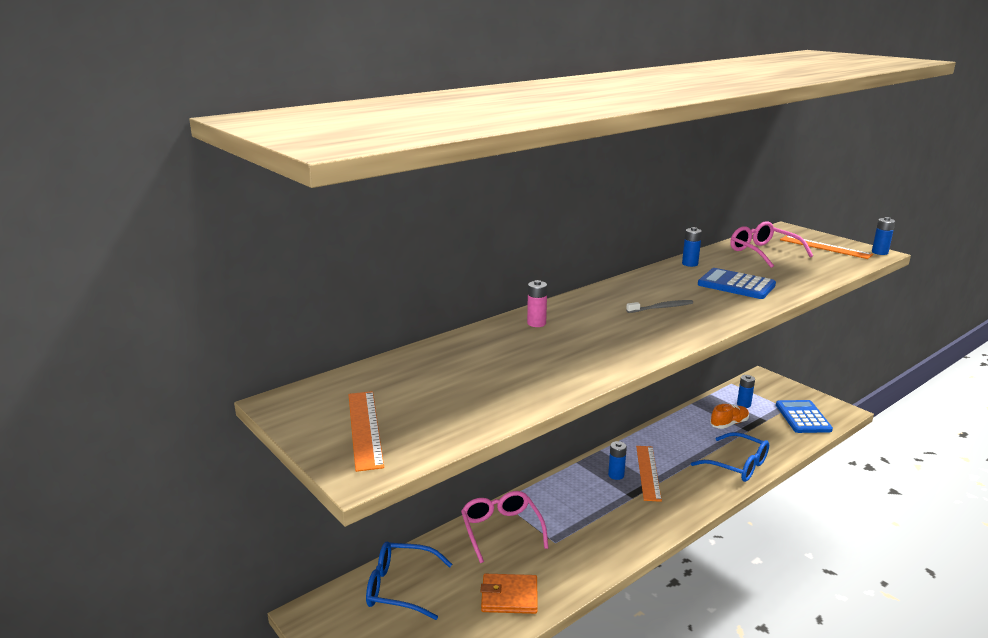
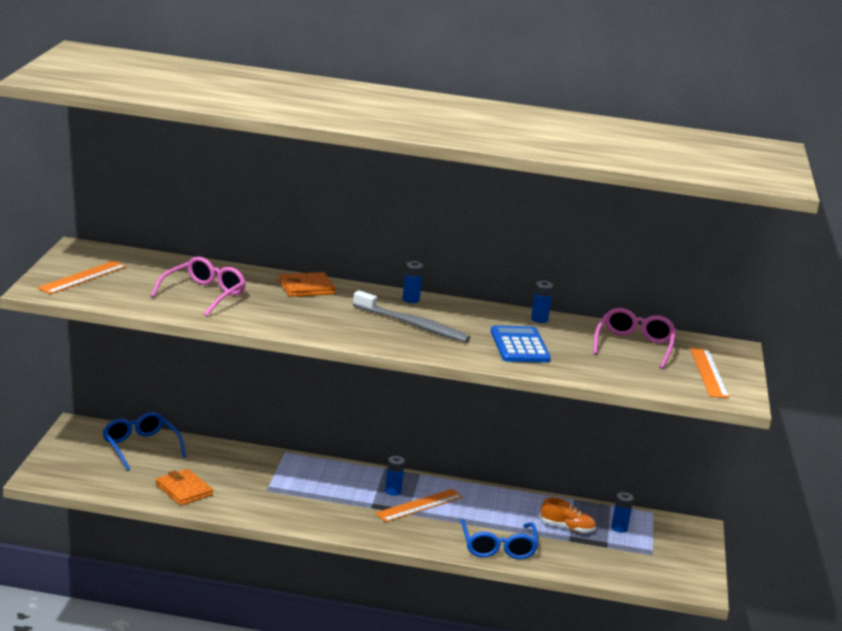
camera: 45 degrees right, 0 degrees up
(501, 530) = (250, 463): pink glasses -> pink glasses (204, 295)
(536, 323) = (306, 288): pink battery -> orange wallet
(661, 308) = (413, 325): grey toothbrush -> grey toothbrush, size x1.84
(803, 417) = (647, 567): blue calculator -> none
(879, 252) = (744, 401): blue battery -> blue battery (410, 299)

